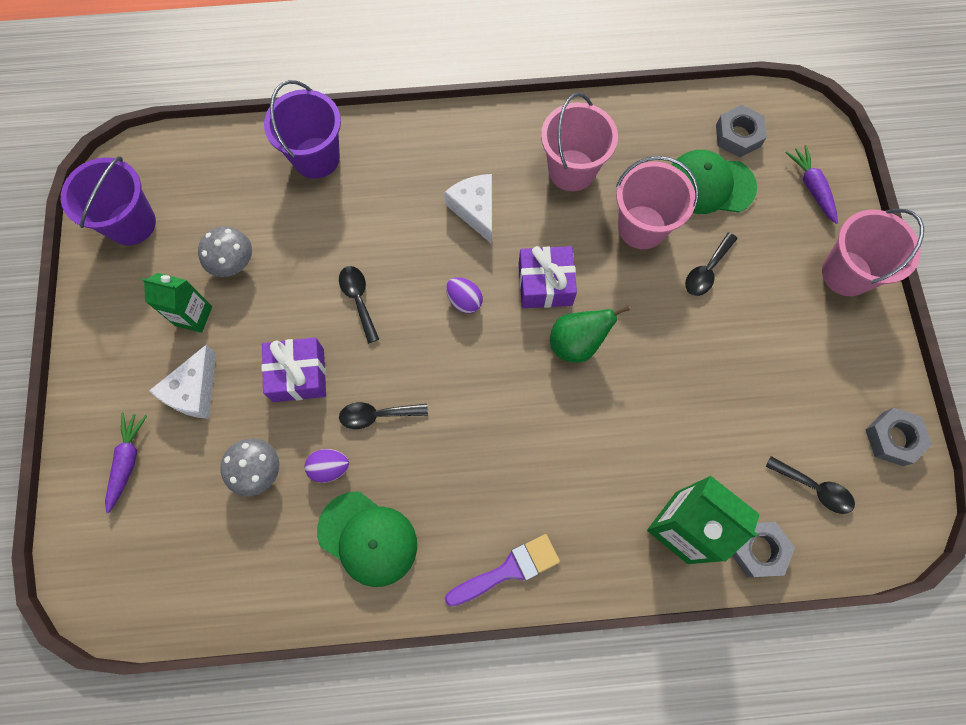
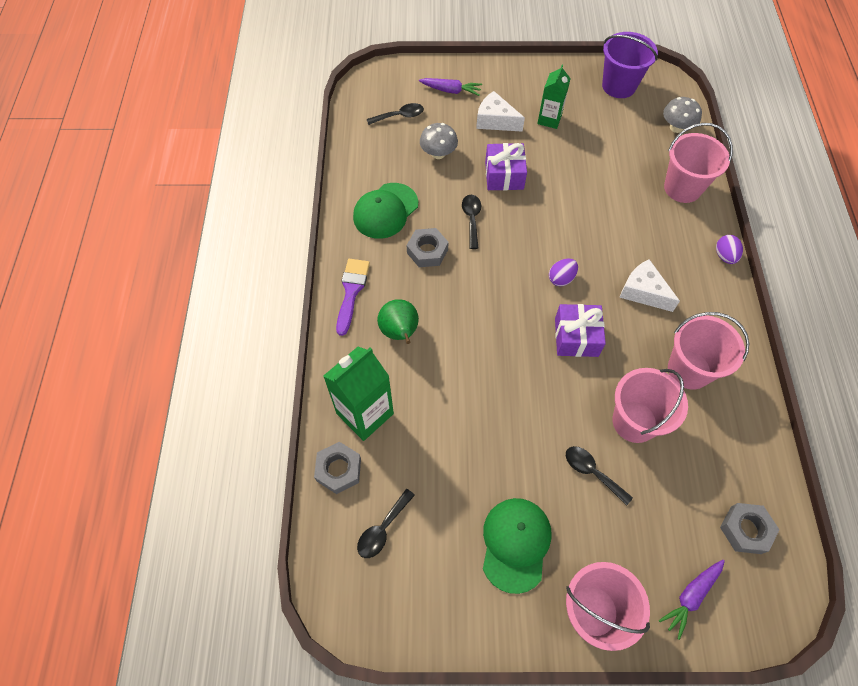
camera: 95 degrees right, 10 degrees down
(233, 262) = (590, 139): grey mushroom -> grey mushroom (676, 127)
(316, 158) = (682, 188): purple bucket -> pink bucket
(329, 468) = (436, 191): purple egg -> purple egg (724, 256)
(358, 299) = (562, 211): black spoon -> black spoon (400, 116)
(475, 210) = (643, 292): white cheese -> white cheese turned 120 degrees counterclockwise
(508, 570) = (351, 291): purple brush -> purple brush turned 150 degrees counterclockwise
(577, 343) = (523, 355): green pear -> green pear (400, 332)
(709, 185) = (684, 490): green cap -> green cap (515, 544)
(811, 187) = (691, 596): purple carrot -> purple carrot turned 150 degrees clockwise
(893, 438) = (420, 616): grey nut -> grey nut (427, 251)

